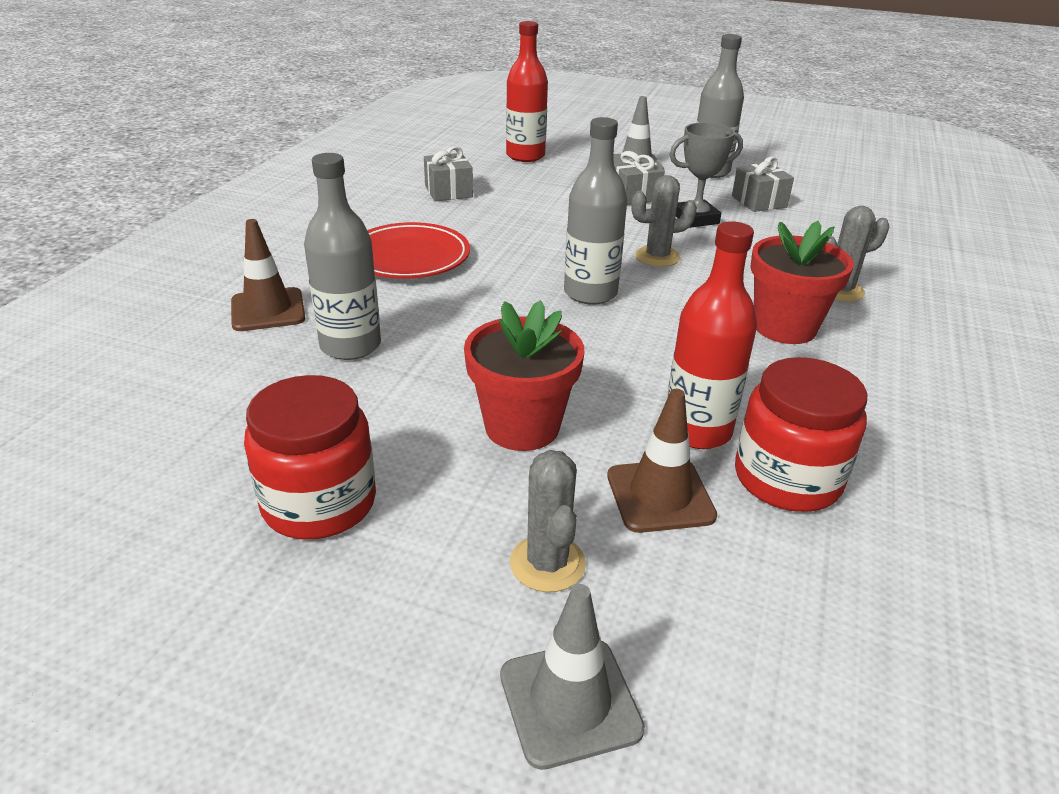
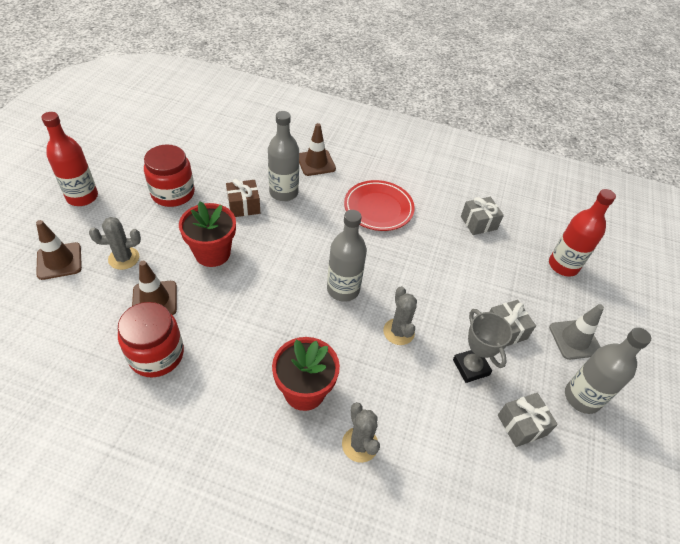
camera: 85 degrees right, 15 degrees up
(383, 393) = (244, 206): none -> brown gift
(570, 702) = (59, 261): grey traffic cone -> brown traffic cone
(697, 430) = (200, 322): red bottle -> red bottle (82, 197)

